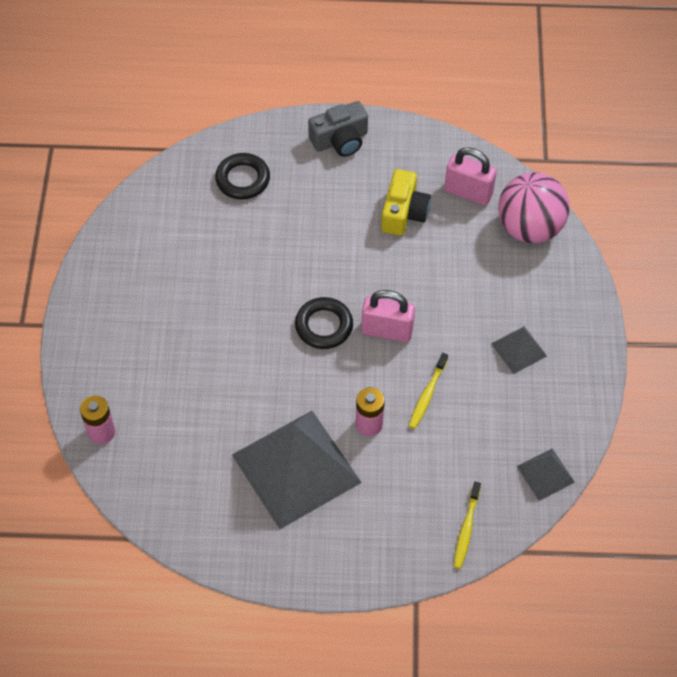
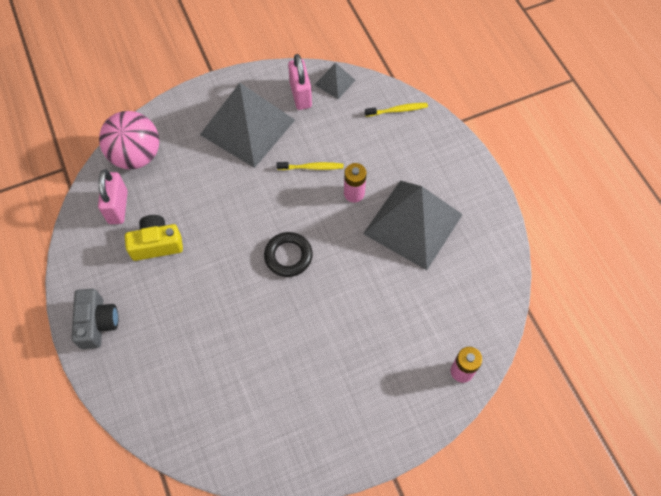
camera: 115 degrees left, 5 degrees up
(243, 179) = (171, 384): black ring -> none
(340, 140) = (97, 323): grey camera -> grey camera turned 45 degrees clockwise
(387, 331) = (272, 212): pink padlock -> pink padlock (300, 95)
(519, 349) = (247, 127): grey pyramid -> grey pyramid, size x2.24

